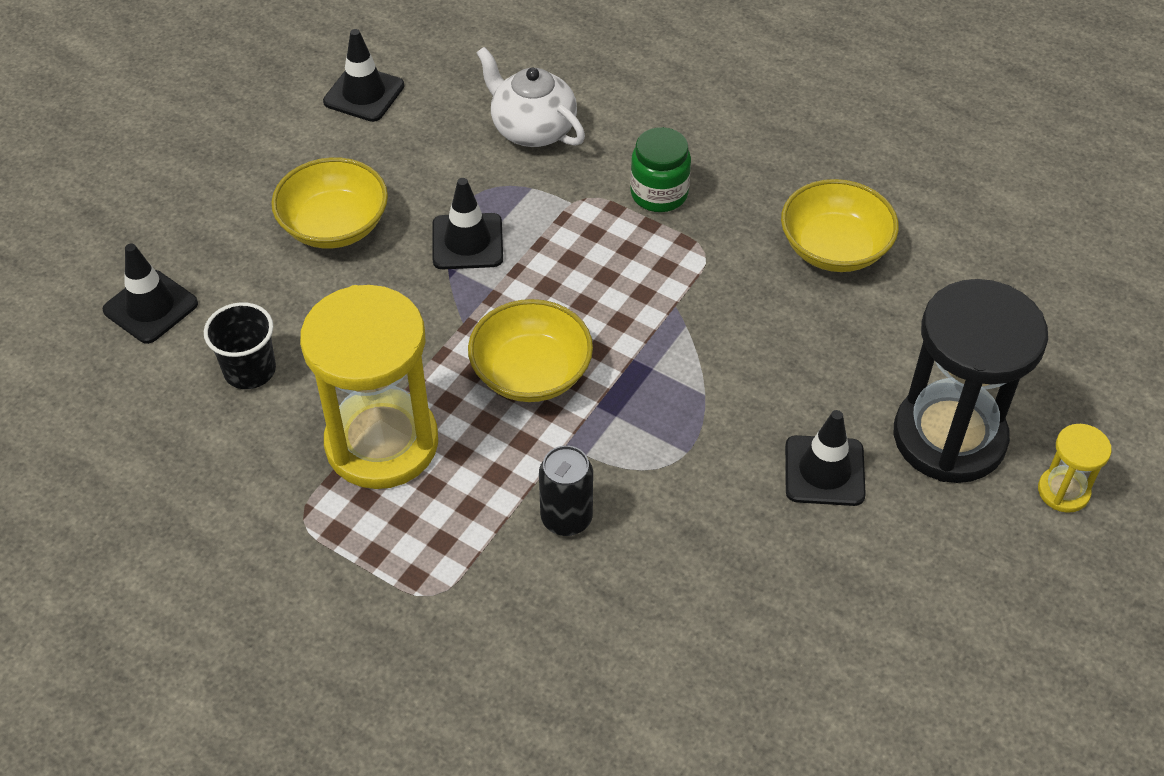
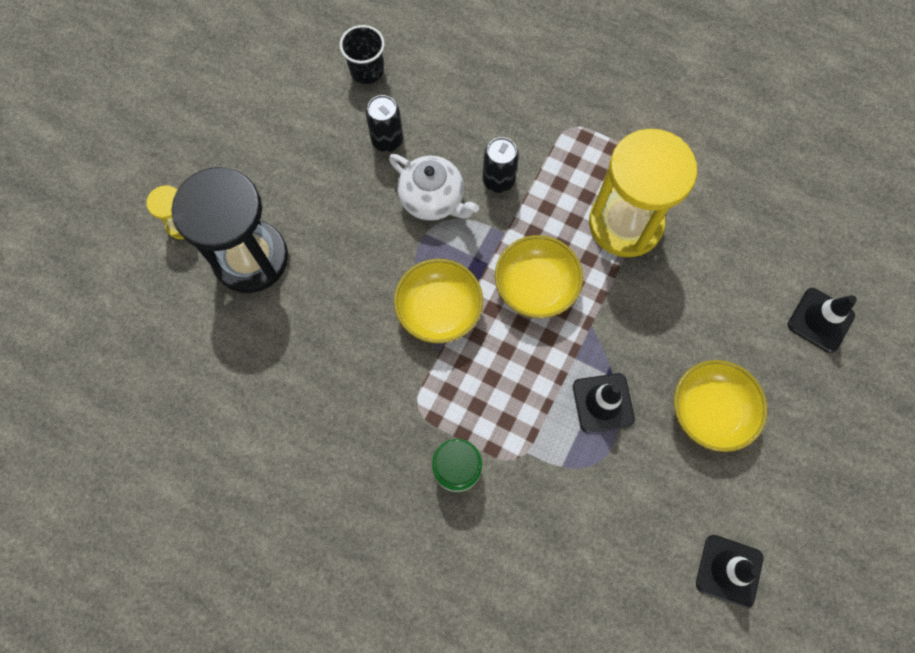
camera: 175 degrees right, 20 degrees up
(250, 370) = (730, 272): black cup -> black cup (367, 71)
(532, 129) = (571, 538): white teapot -> white teapot (433, 199)
(745, 595) = (387, 141): none -> black can
(824, 471) = (335, 226): black traffic cone -> none
(834, 248) = (316, 421): yellow bowl -> yellow bowl (439, 309)

